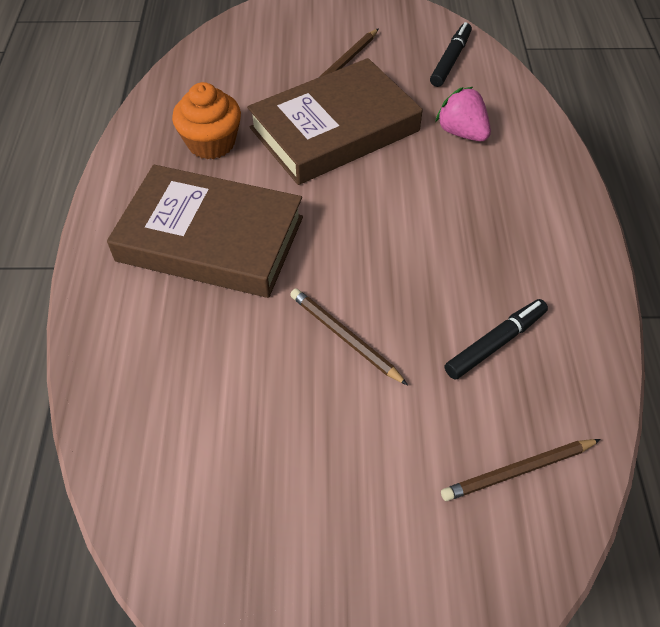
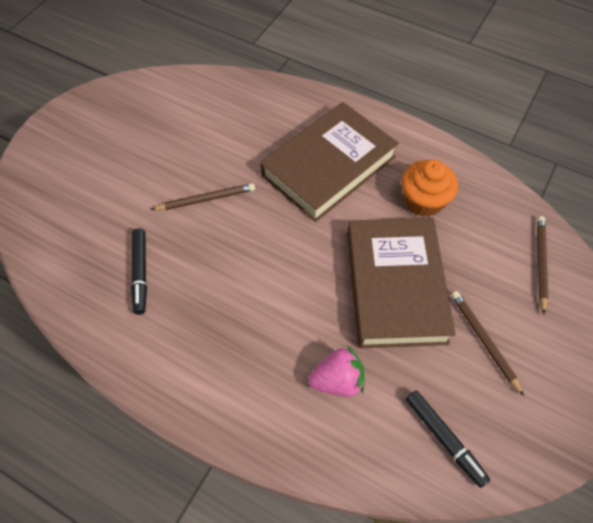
camera: 120 degrees right, 5 degrees up
(518, 470) = (65, 234): brown pencil -> brown pencil (540, 263)

